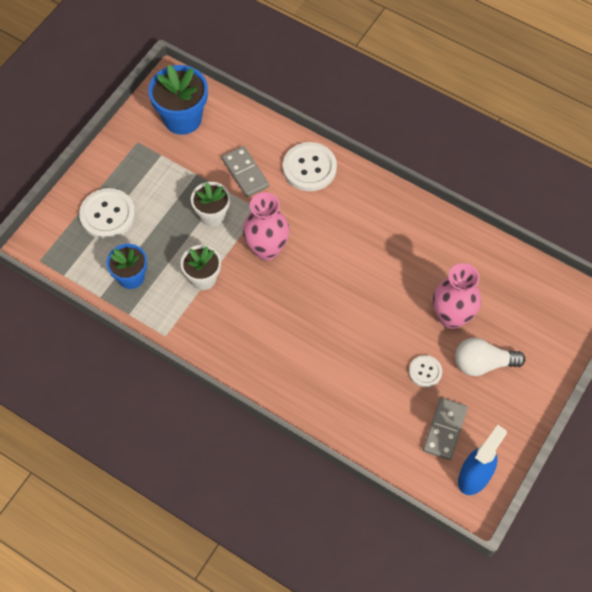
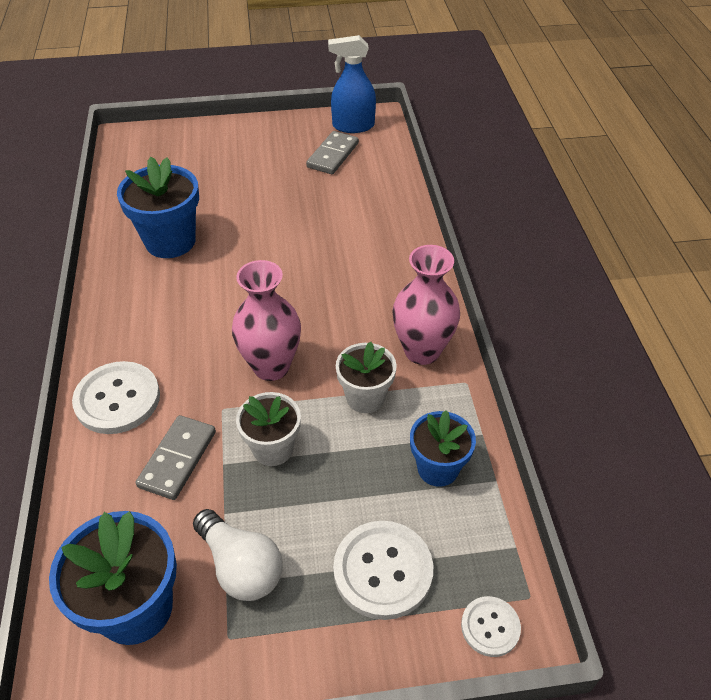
camera: 130 degrees left, 15 degrees down
(425, 371) = (292, 188): white button -> white button (490, 627)
(426, 262) = (170, 241): none -> blue flower pot
(445, 429) = (332, 155): grey domino -> grey domino turned 45 degrees counterclockwise
(451, 317) = (219, 199): pink vase -> pink vase (422, 351)
(483, 363) = (247, 163): white light bulb -> white light bulb (240, 566)

